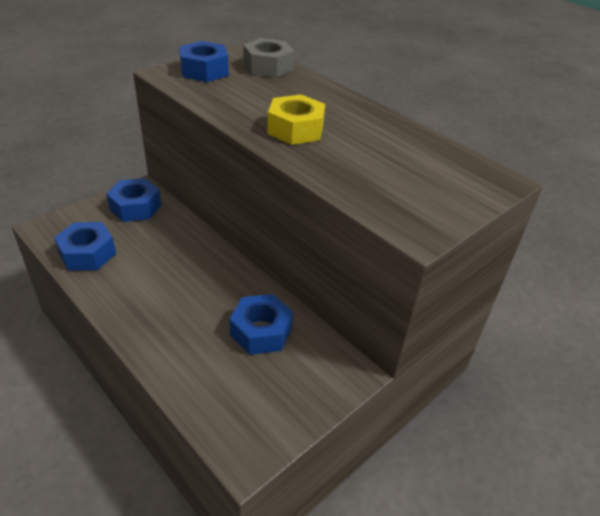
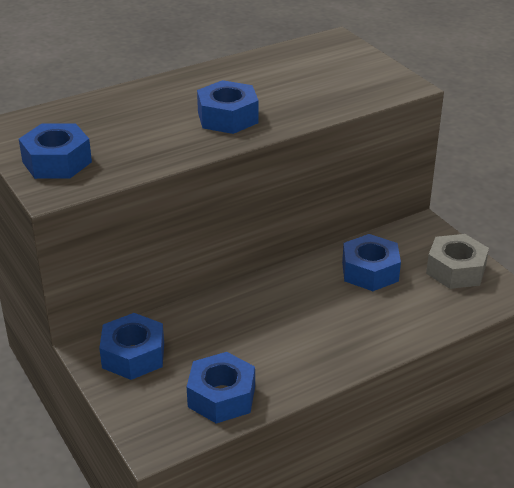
camera: 75 degrees left, 5 degrees down
(268, 67) = (64, 118): grey nut -> grey nut (456, 270)
(295, 129) = (227, 117): yellow nut -> blue nut

